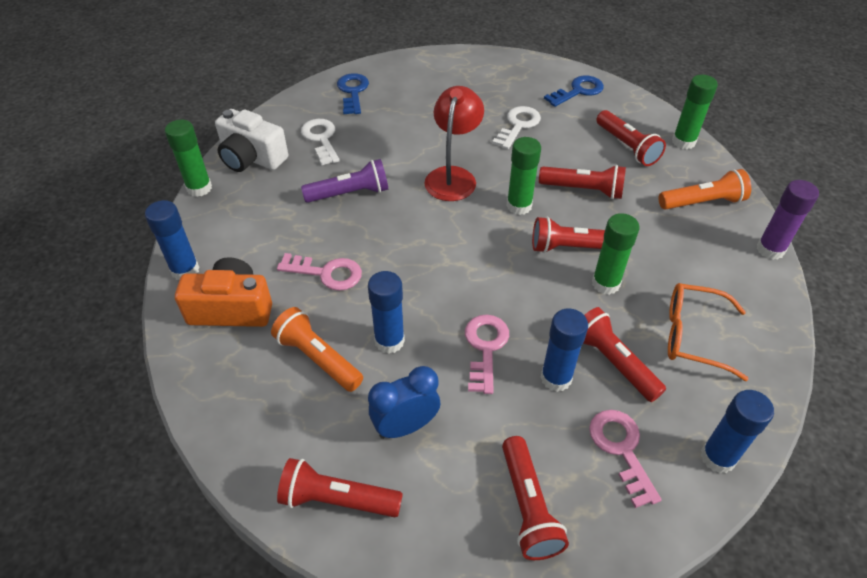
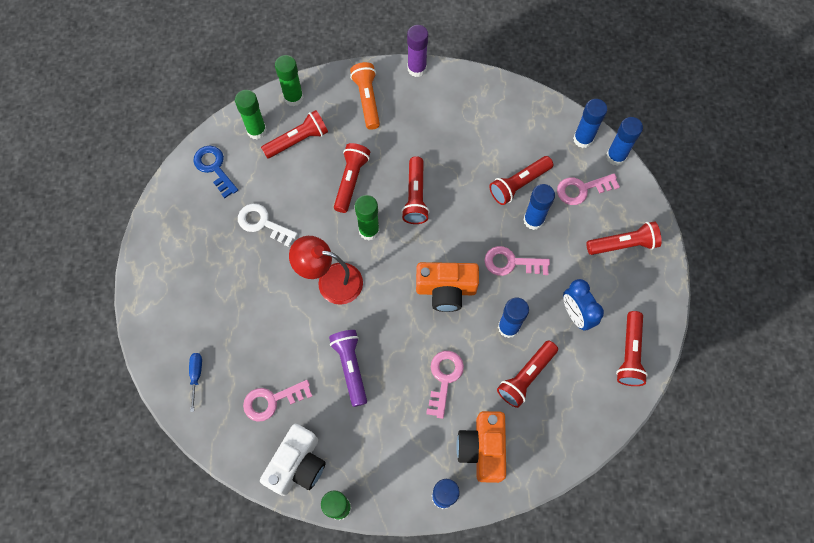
camera: 90 degrees left, 20 degrees up
(318, 358) = (526, 377): orange flashlight -> red flashlight
(321, 139) = (272, 400): white key -> pink key
(353, 92) = (196, 376): blue key -> blue screwdriver
(443, 276) = (446, 290): none -> orange camera
(605, 283) = (451, 179): green glue stick -> green glue stick (256, 130)
(692, 336) = (495, 133): orange glasses -> none
(697, 509) = (616, 156): none -> blue glue stick

